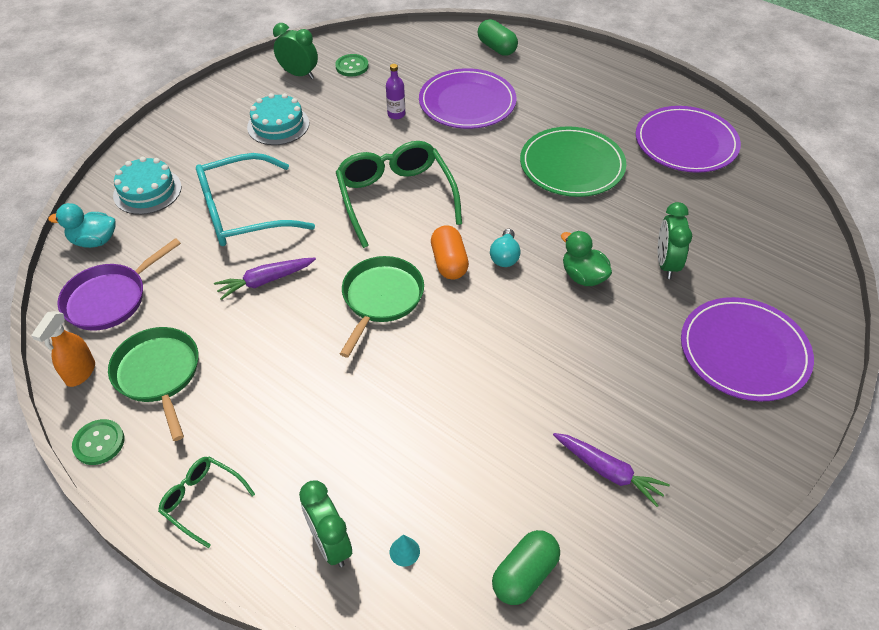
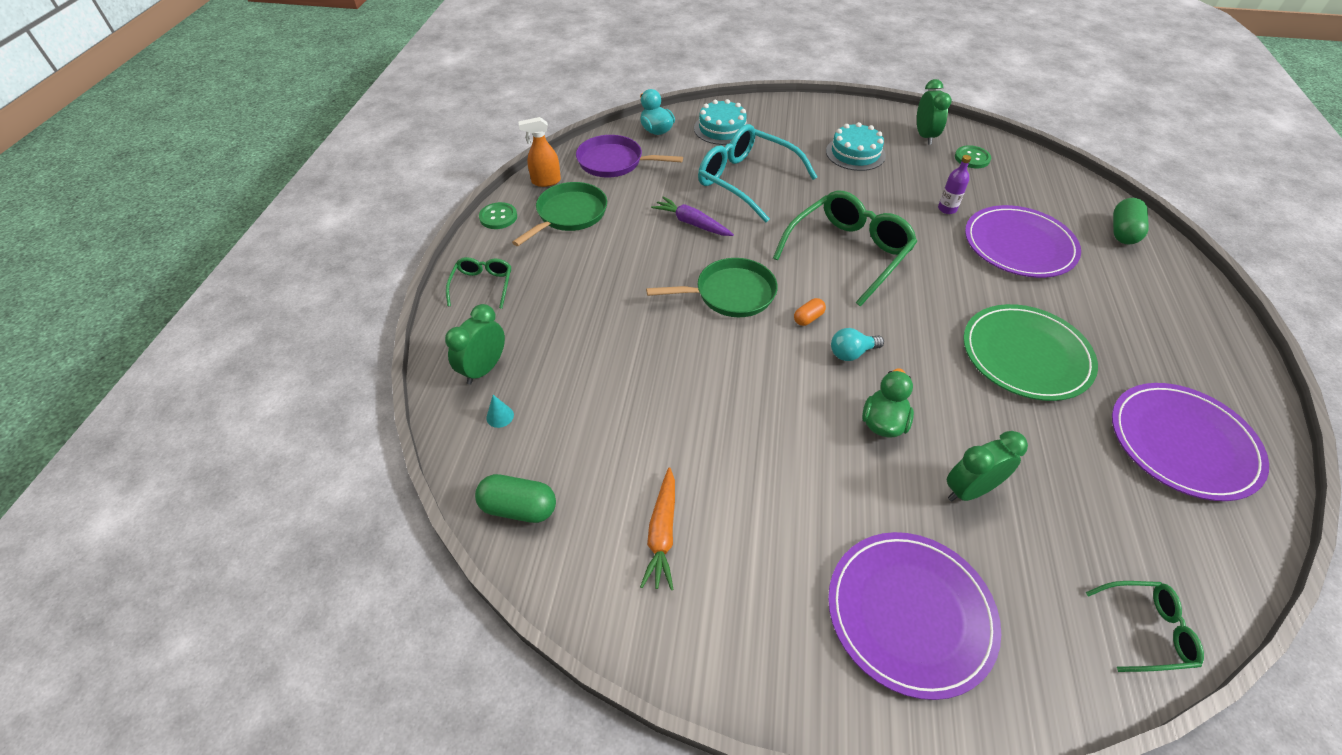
camera: 60 degrees right, 0 degrees up
(449, 262) = (808, 318): orange capsule -> orange capsule, size x0.58
(608, 472) = (662, 534): purple carrot -> orange carrot
(801, 245) = (1146, 630): none -> green glasses

